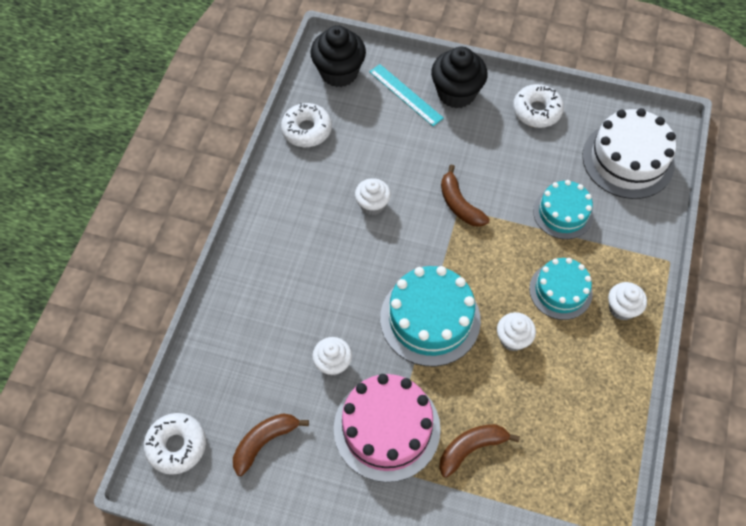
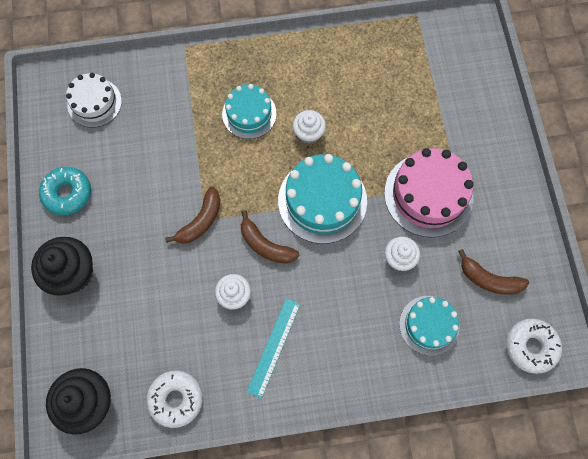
camera: 115 degrees left, 10 degrees up
(406, 94) = (93, 321): turquoise ruler -> turquoise ruler (274, 347)
(471, 448) = (410, 131): brown banana -> brown banana (265, 245)
(536, 111) = (67, 193): white donut -> turquoise donut
(563, 213) = (173, 136): turquoise cake -> turquoise cake (429, 325)
(621, 308) = (244, 67): white cupcake -> none
(628, 160) = (94, 103): white cake -> white cake, size x0.64

